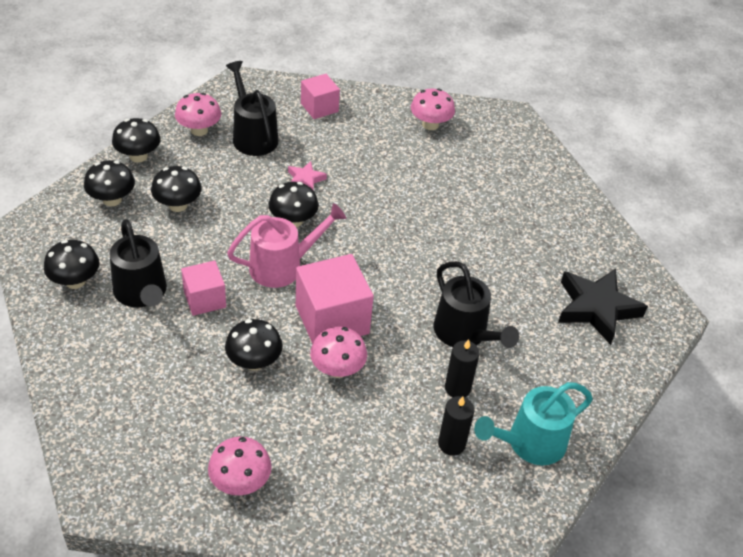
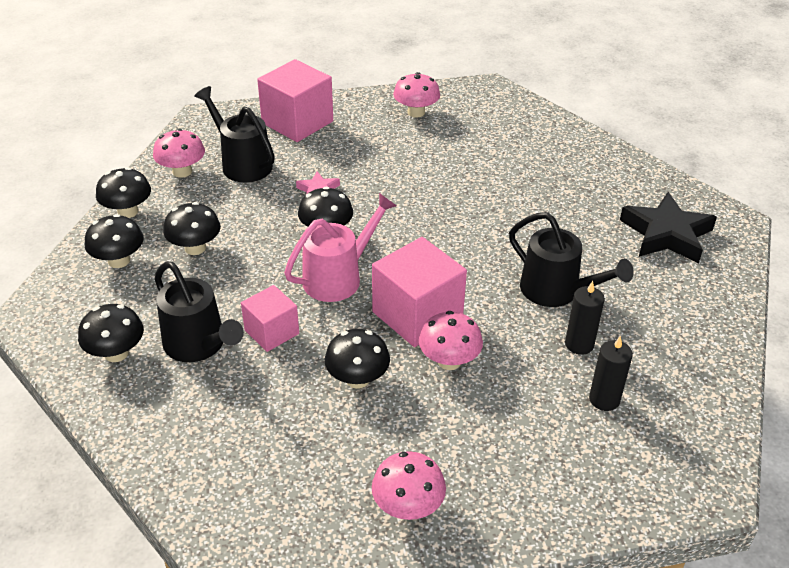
camera: 15 degrees left, 5 degrees down
(319, 107) = (297, 122): pink cube -> pink cube, size x1.68
(529, 443) = (678, 376): turquoise watering can -> none

